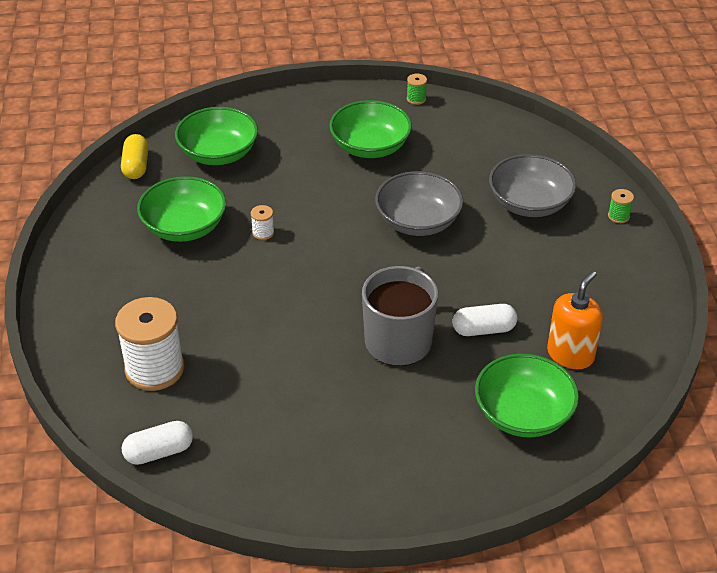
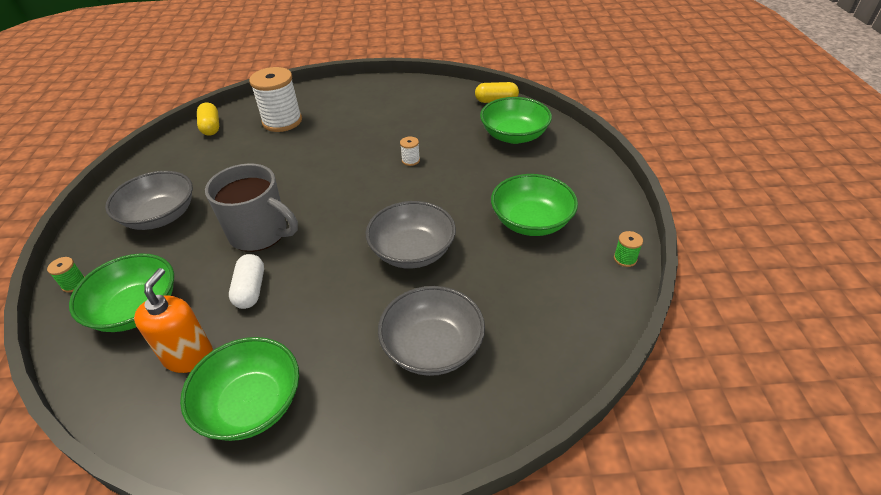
camera: 95 degrees right, 0 degrees up
(159, 452) = (211, 127): white capsule -> yellow capsule
(184, 227) = (422, 125): green bowl -> green bowl (251, 404)
(373, 444) = (160, 216): none -> grey bowl
(570, 354) = (188, 356): orange soap dispenser -> orange soap dispenser turned 120 degrees counterclockwise
(618, 216) = (398, 445): green spool -> green spool (74, 284)

